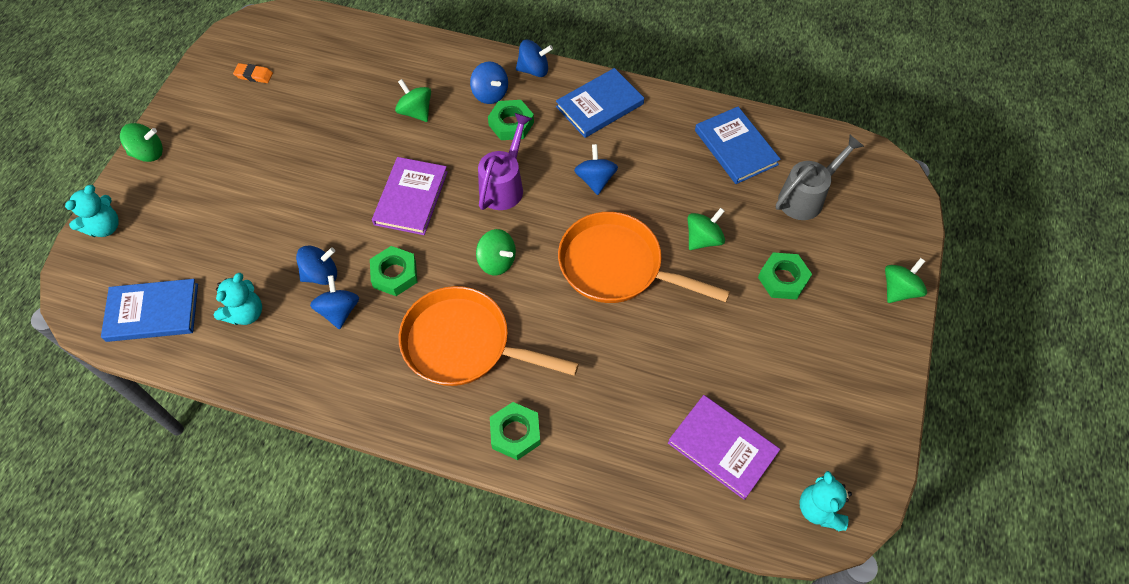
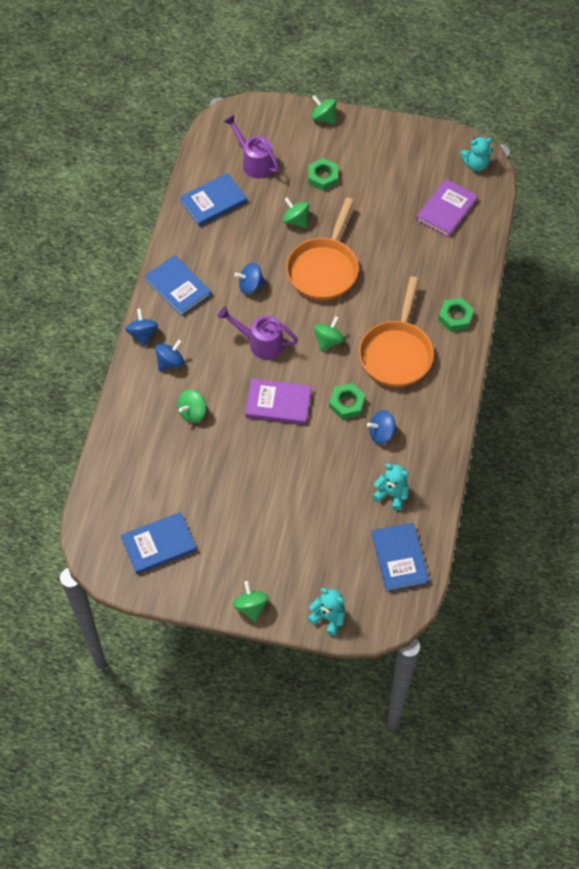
camera: 95 degrees left, 0 degrees up
(254, 75) = (159, 544): orange eraser -> blue book
(321, 274) = (353, 451): blue spinning top -> none
(511, 124) = (200, 345): green nut -> none
(806, 197) = (254, 162): grey watering can -> purple watering can

